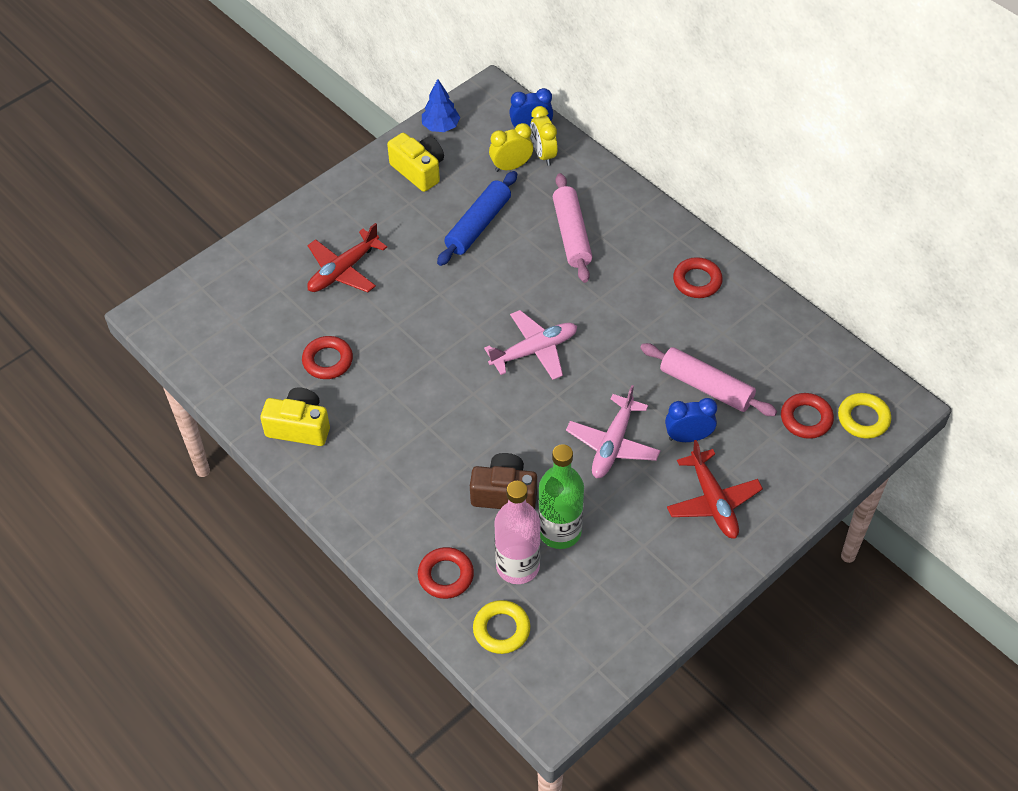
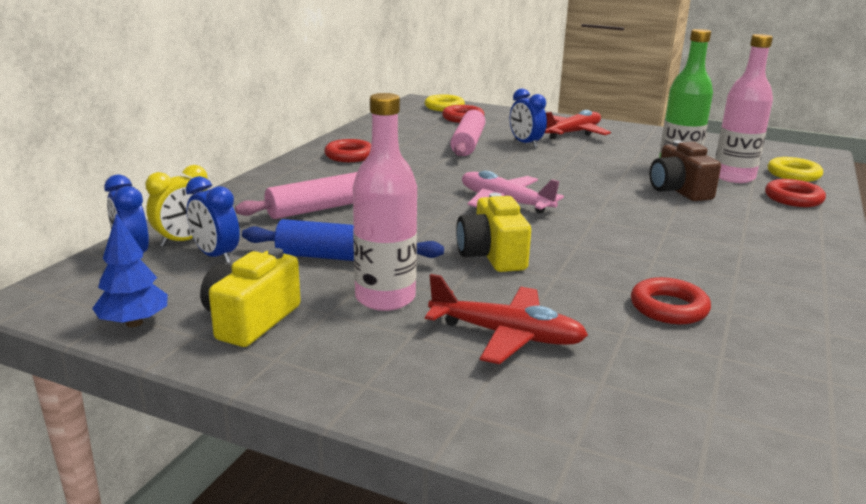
camera: 115 degrees left, 30 degrees down
(299, 427) = (784, 302): yellow camera -> yellow camera (492, 255)
(413, 231) = (385, 298): none -> pink bottle
(511, 166) = (216, 256): yellow clock -> blue clock
(612, 444) = (568, 163): pink plane -> none

